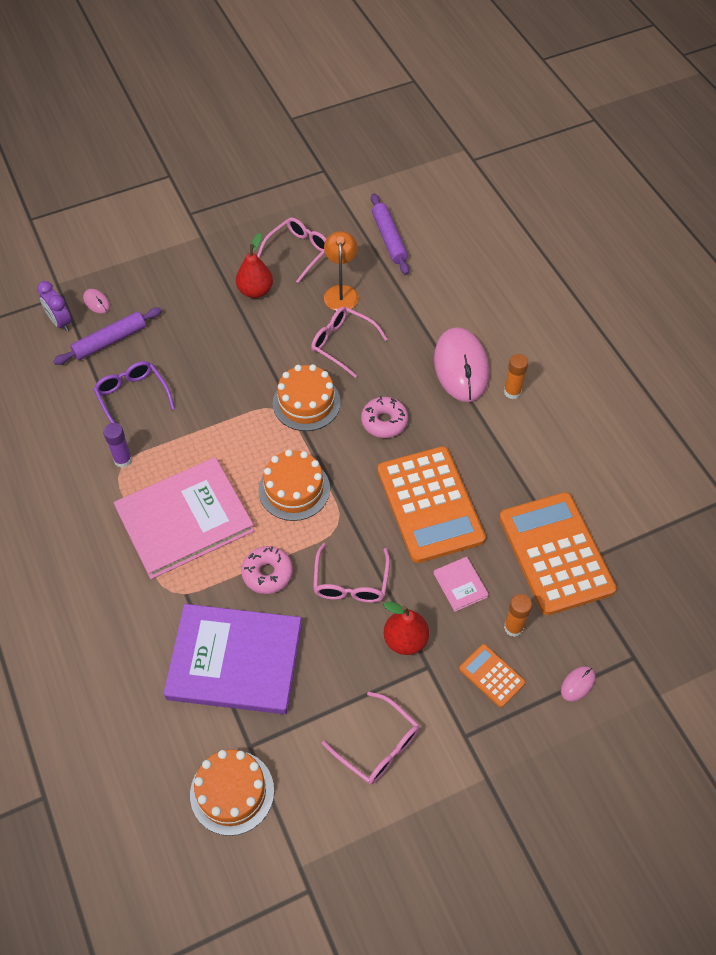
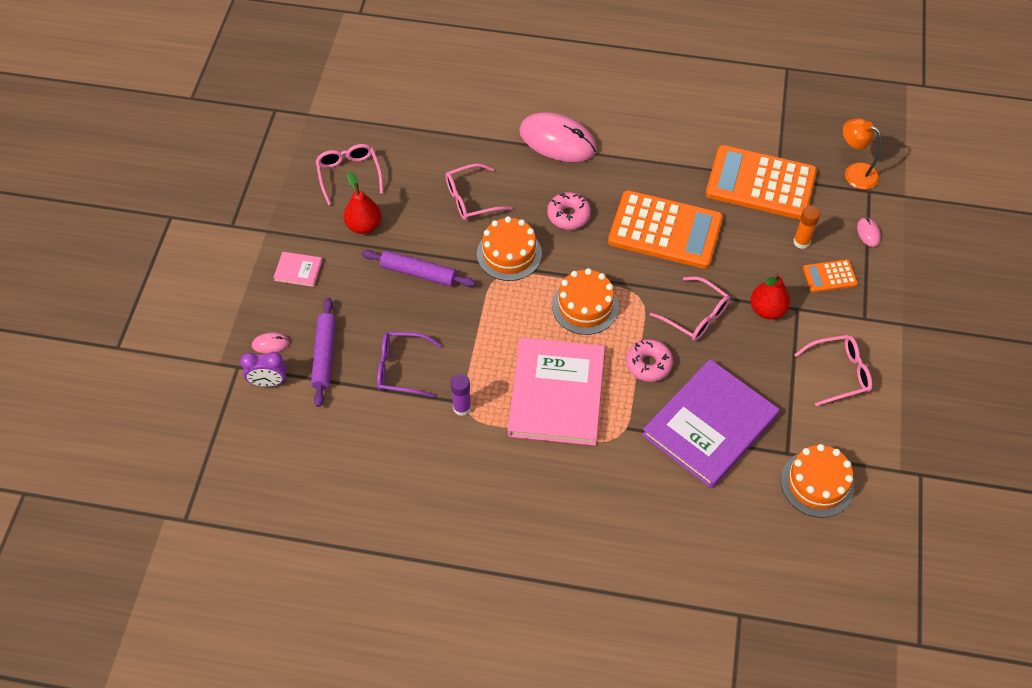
camera: 55 degrees left, 0 degrees up
(341, 292) = (418, 171): orange lamp -> orange lamp (854, 172)
(389, 239) = (391, 110): purple rolling pin -> purple rolling pin (418, 273)
(460, 585) = (746, 252): pink book -> pink book (298, 270)
(512, 392) = (606, 125): orange glue stick -> none

